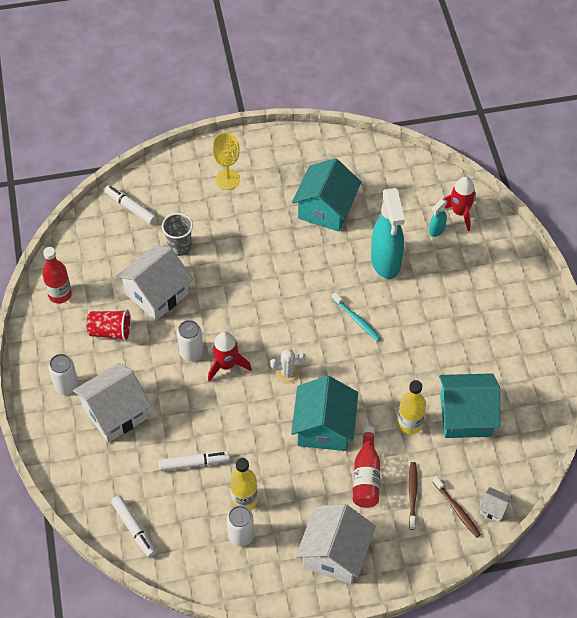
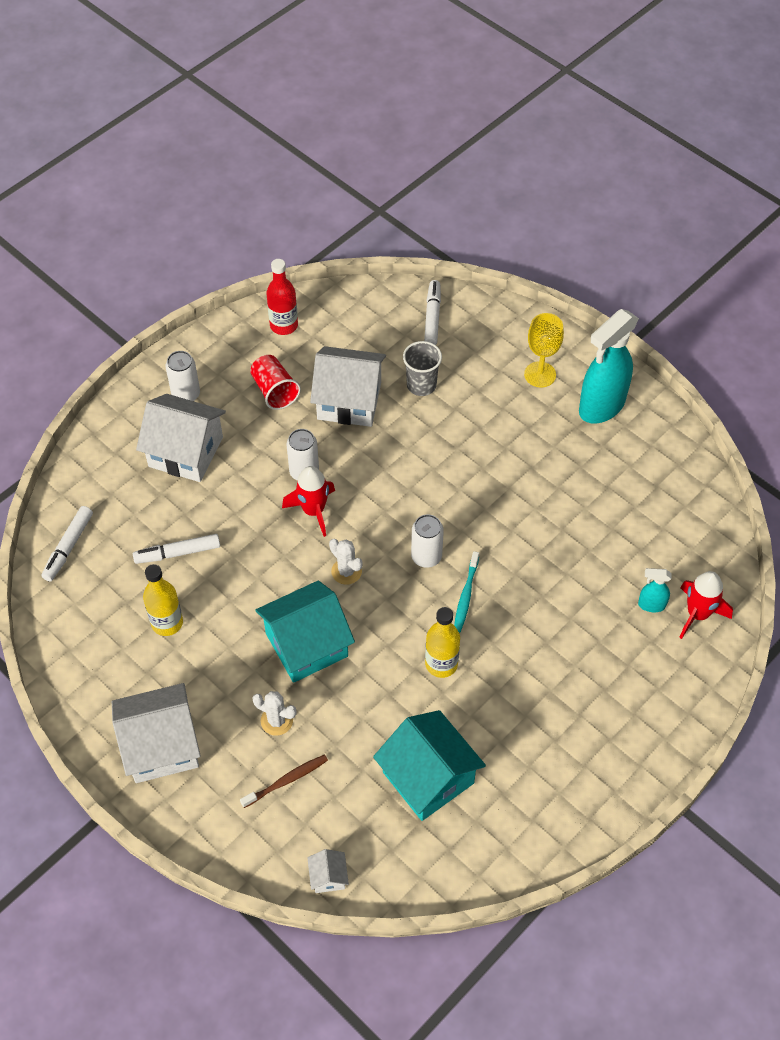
camera: 55 degrees right, 0 degrees up
(194, 463) = (177, 553): white marker -> white marker turned 120 degrees clockwise
(241, 536) = (123, 645): white can -> white can (426, 557)
(326, 209) = (583, 483): turquoise house -> none
(366, 476) = (276, 721): red bottle -> white cactus
(386, 262) = (564, 580): turquoise spray bottle -> turquoise spray bottle (601, 406)
(409, 424) = (373, 726): yellow bottle -> yellow bottle (441, 664)
(457, 510) = (299, 838): brown toothbrush -> none

